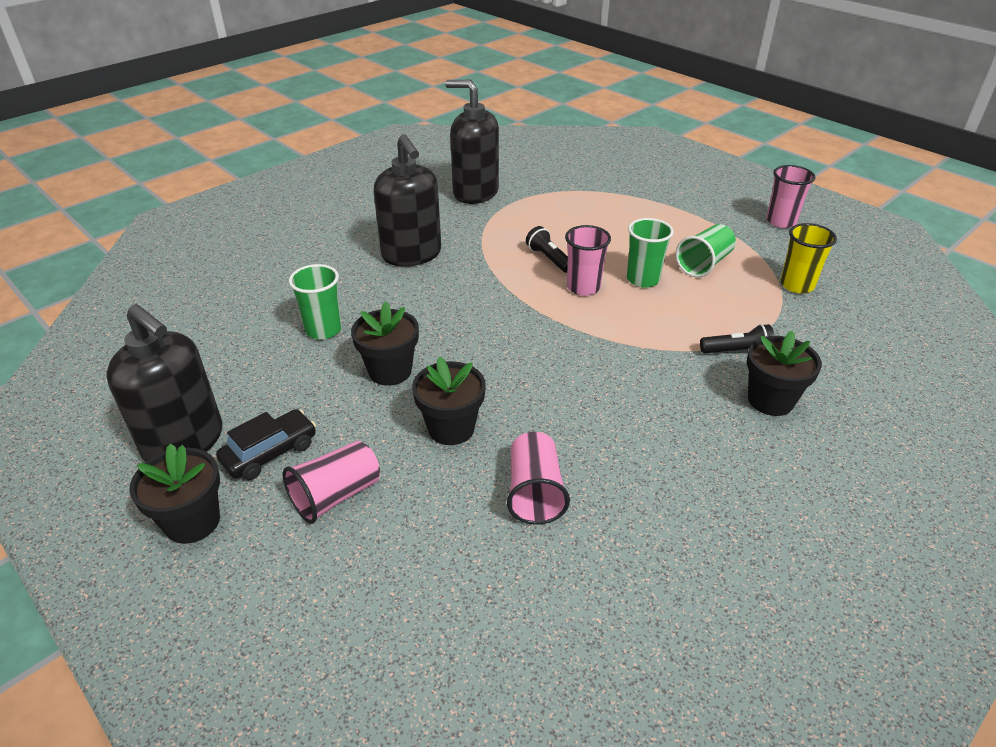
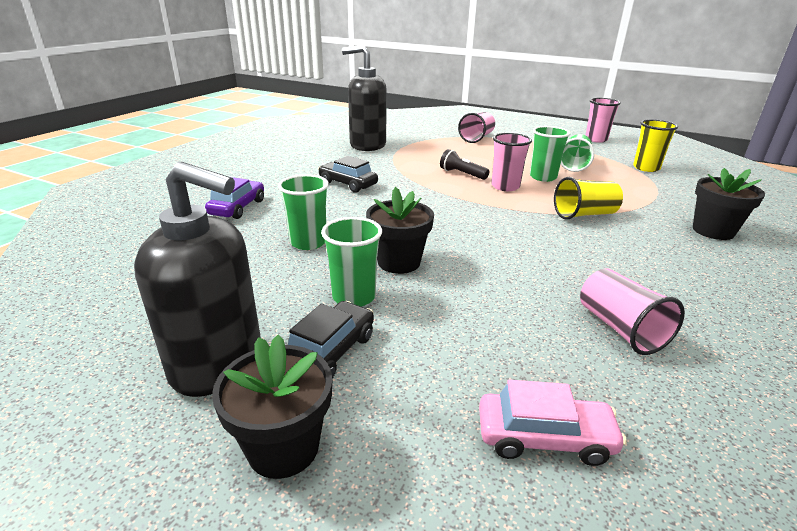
camera: 20 degrees left, 10 degrees down
(285, 271) = (237, 208): none -> purple car
(324, 402) = (354, 297): none -> green cup
(336, 495) = (435, 376): pink cup -> pink cup (477, 138)
(378, 568) = (544, 438): none -> pink car
(412, 254) = (348, 184): black soap dispenser -> black car
(451, 428) = (495, 294): black flower pot -> none
(638, 346) = (584, 214): none -> yellow cup
(737, 351) = (655, 207): black flashlight -> none

